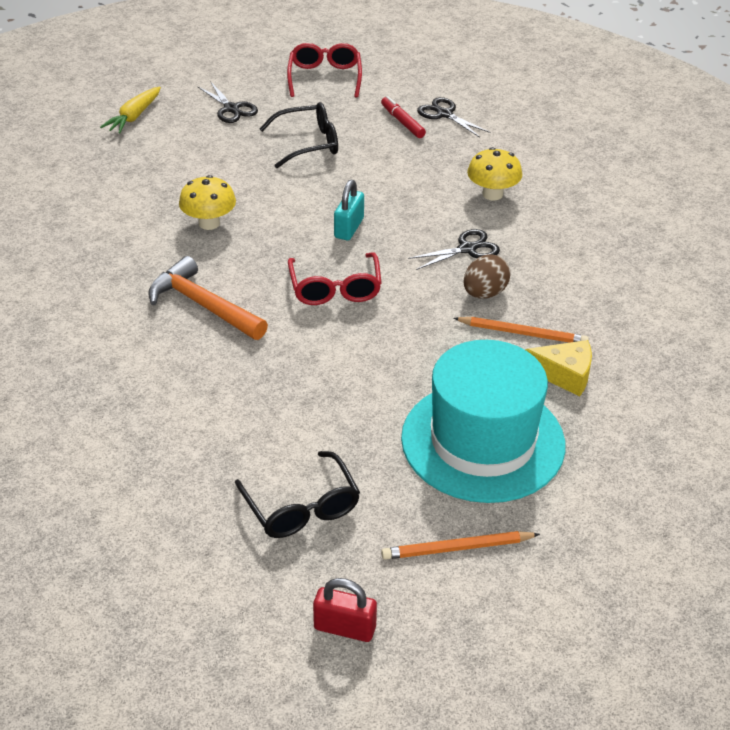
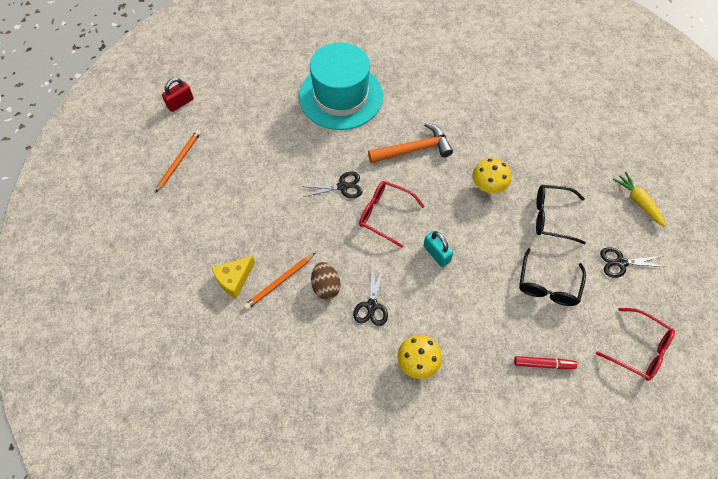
camera: 125 degrees right, 20 degrees up
(301, 506) = (250, 120): black glasses -> black glasses (552, 217)
(444, 114) = (539, 402): black scissors -> black scissors (343, 186)
(483, 441) = (225, 210): turquoise hat -> turquoise hat (341, 96)

